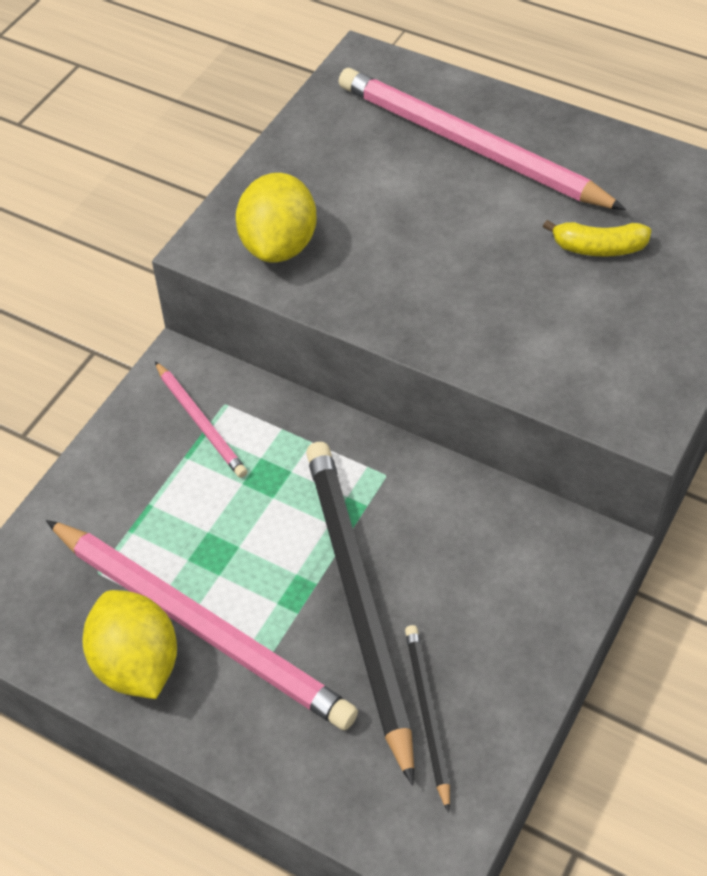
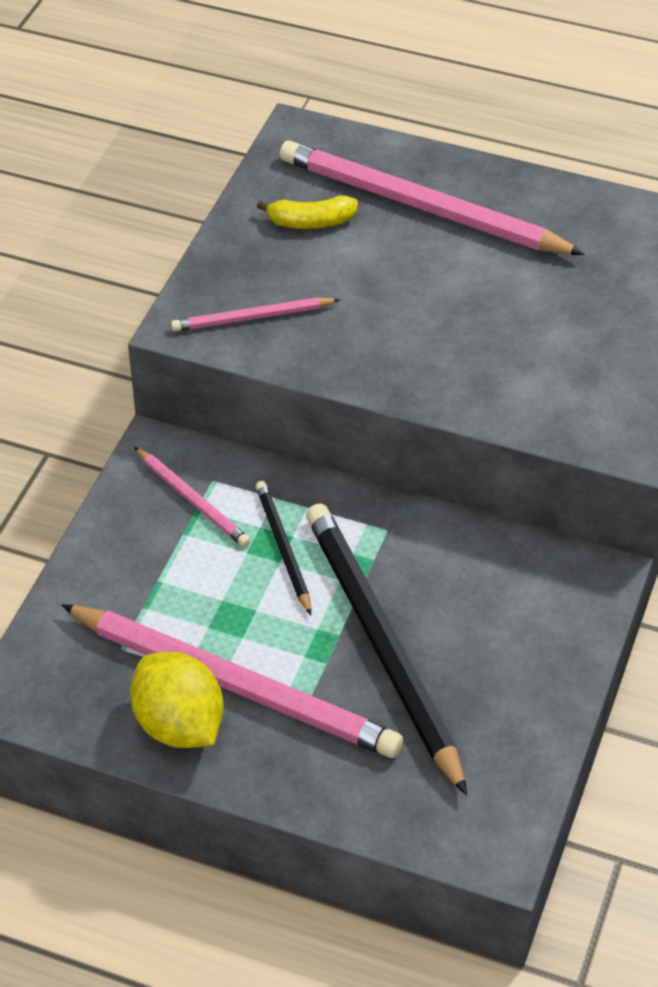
camera: 10 degrees left, 5 degrees down
(279, 245) = (252, 318): yellow lemon -> pink pencil
(427, 714) = (467, 736): black pencil -> black pencil (283, 548)
(598, 248) = (563, 292): yellow banana -> yellow banana (311, 222)

